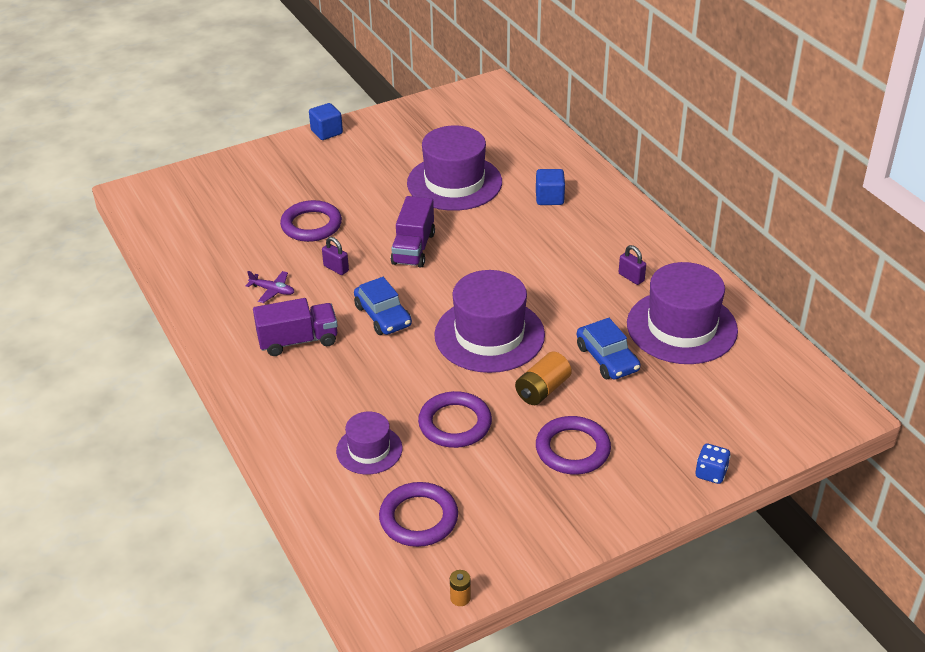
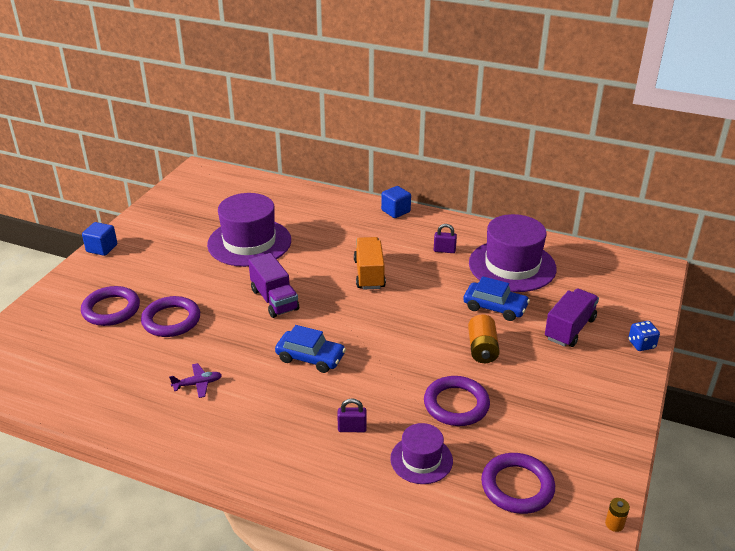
camera: 40 degrees left, 5 degrees down
(298, 341) = (266, 411): purple truck -> purple truck (569, 329)
(336, 268) = (231, 342): purple padlock -> purple padlock (352, 428)
(489, 335) = (402, 331): purple hat -> none
(526, 265) = (369, 274): none -> orange truck
(549, 198) = (329, 224): blue cube -> blue cube (395, 211)
(572, 449) = (549, 377): purple ring -> purple ring (111, 309)

